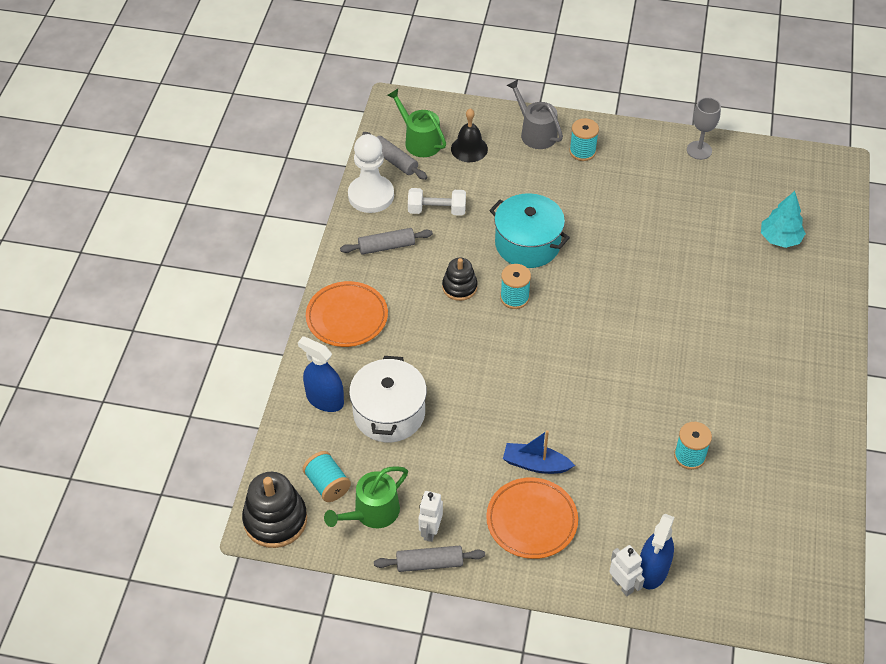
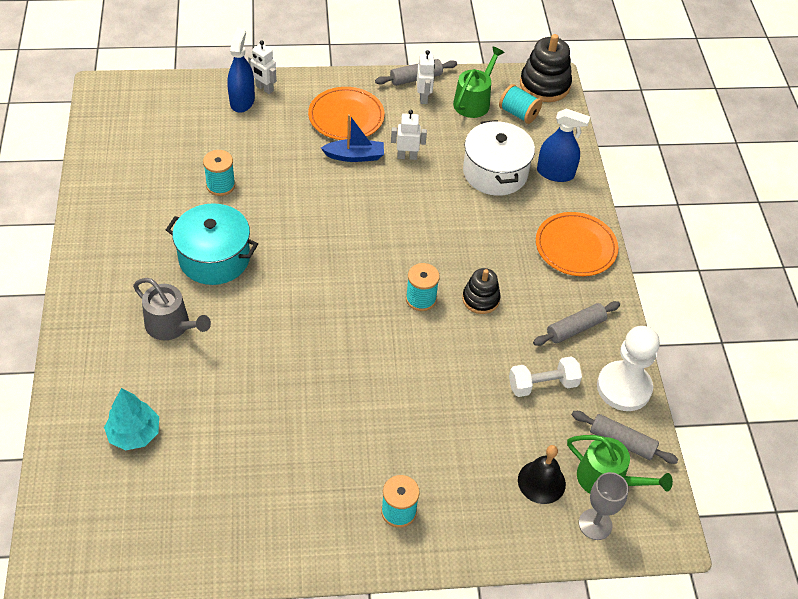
camera: 160 degrees right, 0 degrees up
(477, 452) = (407, 156): none -> white robot
(527, 244) = (427, 363): turquoise pot -> turquoise pot (214, 258)
(535, 133) = (467, 529): grey watering can -> grey watering can (171, 325)
(699, 150) = (245, 551): grey goblet -> grey goblet (595, 524)

